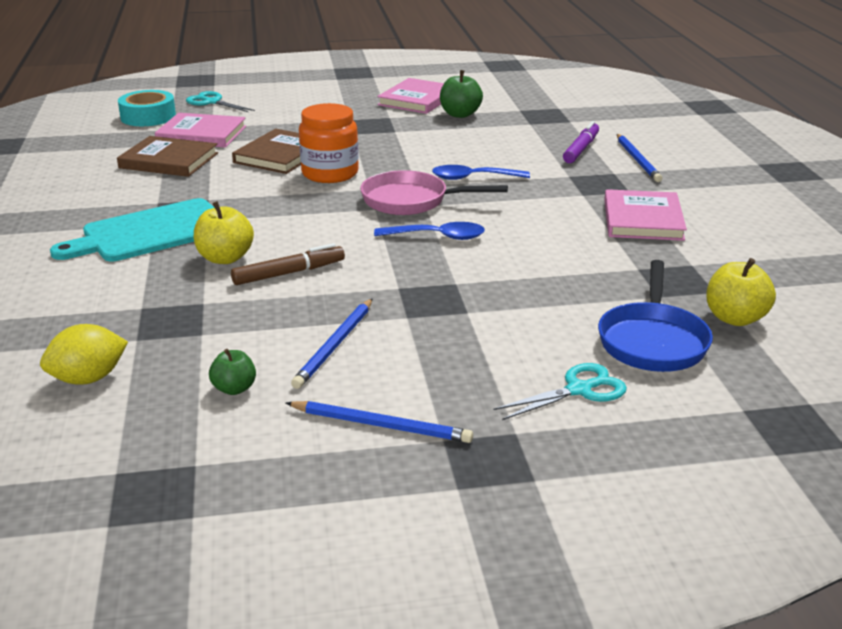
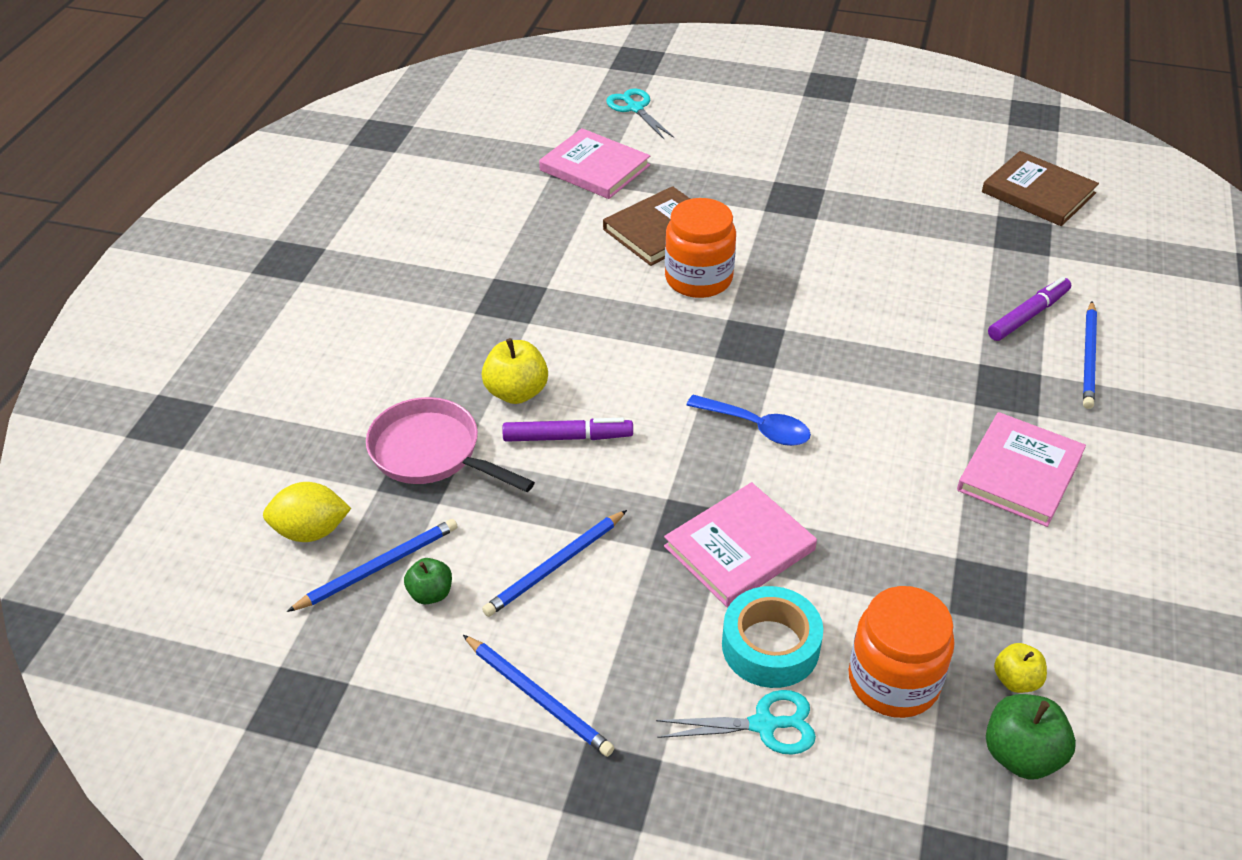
camera: 25 degrees right, 15 degrees up
(148, 117) = (553, 120): turquoise tape -> turquoise tape (770, 646)
(151, 232) = (464, 327): turquoise cutting board -> none
(169, 161) = (538, 207): brown book -> brown book (1038, 193)
(172, 385) = (378, 567): none -> blue pencil
(289, 273) = (567, 437): brown marker -> purple marker
(411, 201) = (762, 355): pink pan -> pink pan (432, 453)
(417, 99) = (878, 162): pink book -> pink book (739, 548)
(460, 114) = (915, 205): green apple -> green apple (1021, 755)
(473, 178) = (858, 334): blue spoon -> none
(652, 341) = (893, 681): blue pan -> orange jar
(735, 318) = (1016, 680): yellow apple -> yellow apple, size x0.63

